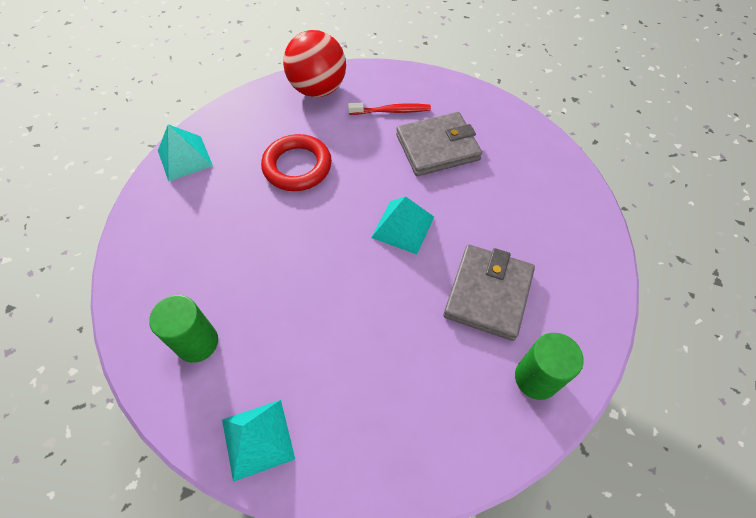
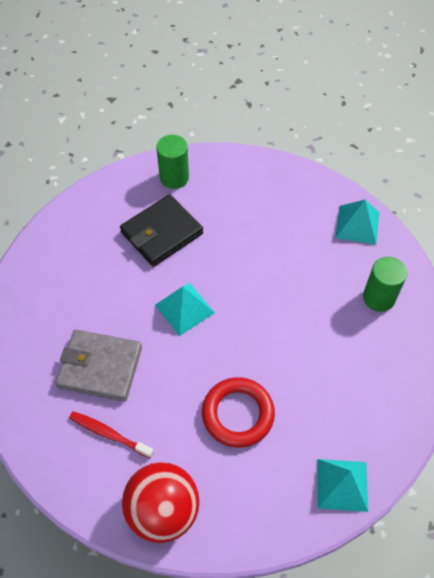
camera: 150 degrees left, 0 degrees up
(488, 293) = (162, 233): grey wallet -> black wallet

